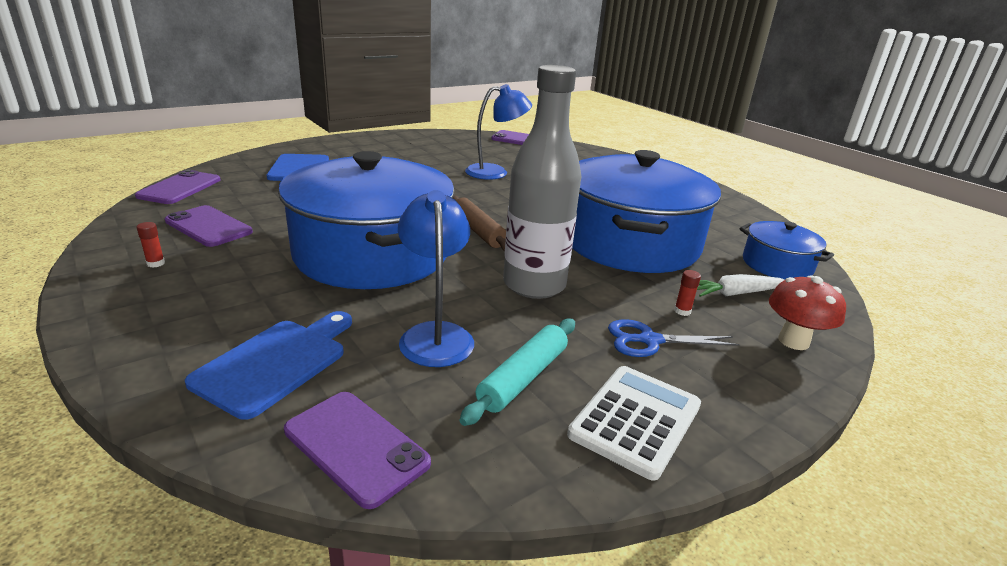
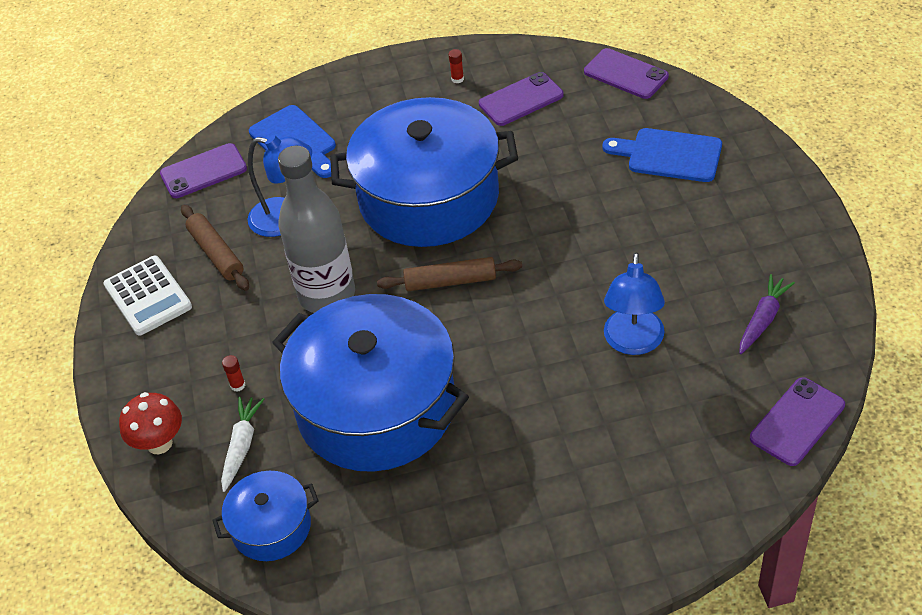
camera: 120 degrees right, 20 degrees up
(452, 146) = (763, 319): none -> purple carrot
(523, 378) = (216, 253): turquoise rolling pin -> brown rolling pin
(649, 340) = (214, 342): blue scissors -> none

